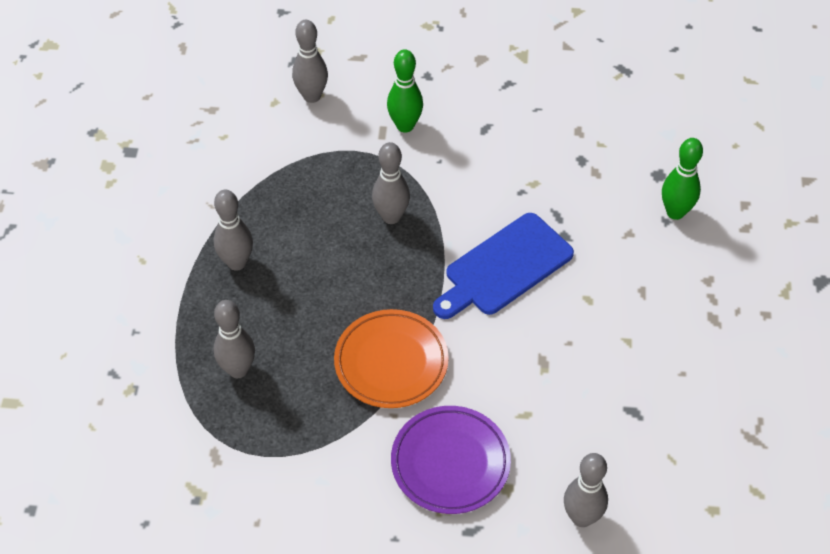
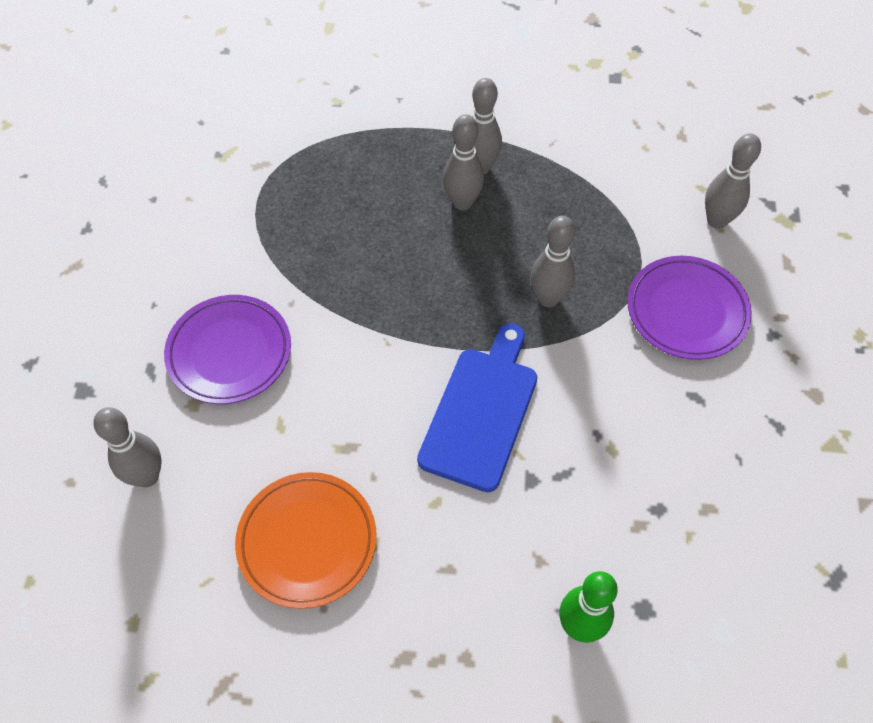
camera: 90 degrees right, 5 degrees up
(238, 370) = (353, 175): grey bowling pin -> grey bowling pin (462, 202)
(391, 362) = (355, 300): orange plate -> orange plate (307, 541)
(405, 125) = (686, 311): green bowling pin -> purple plate
(505, 267) = (481, 412): blue cutting board -> blue cutting board turned 60 degrees clockwise

